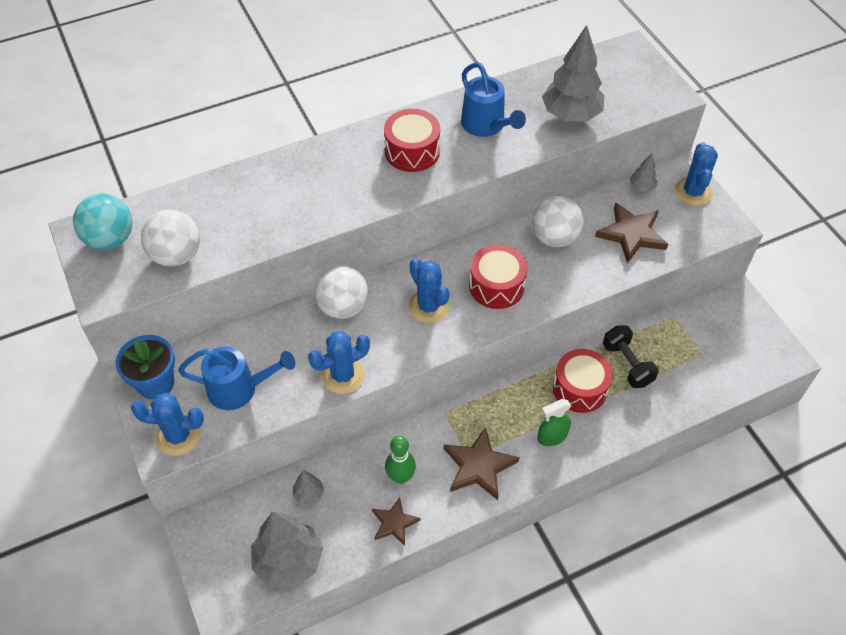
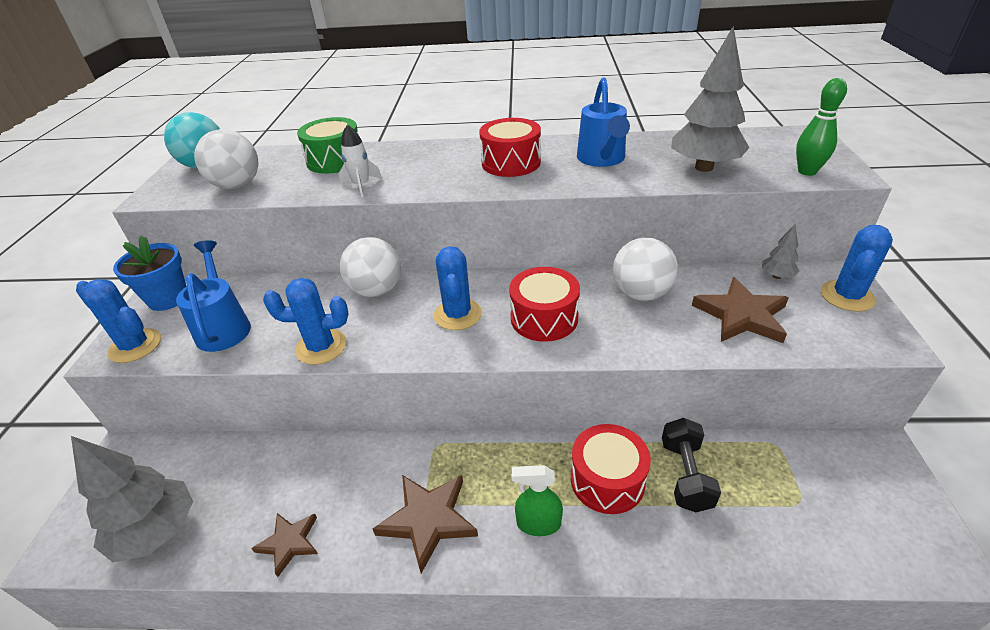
camera: 30 degrees right, 15 degrees down
(240, 389) = (224, 326): blue watering can -> blue watering can turned 135 degrees counterclockwise
(242, 193) = (335, 160): none -> green drum
(300, 220) = (361, 185): none -> white rocket
(309, 494) = (239, 469): grey tree -> none
(400, 477) = (337, 492): green bowling pin -> green bowling pin (807, 172)

